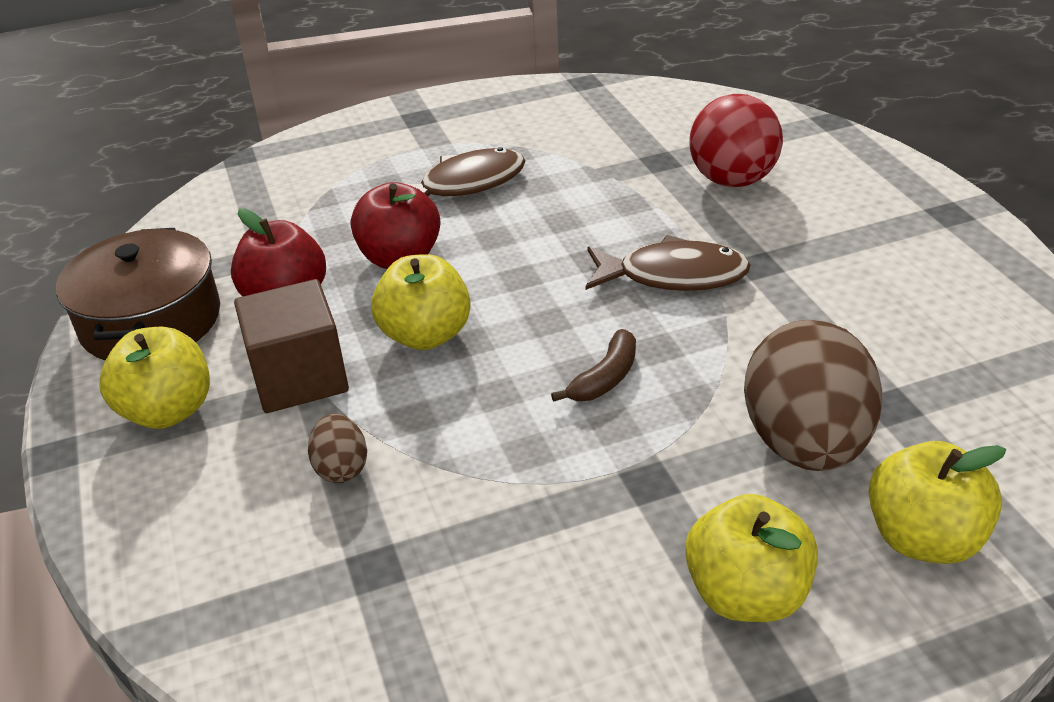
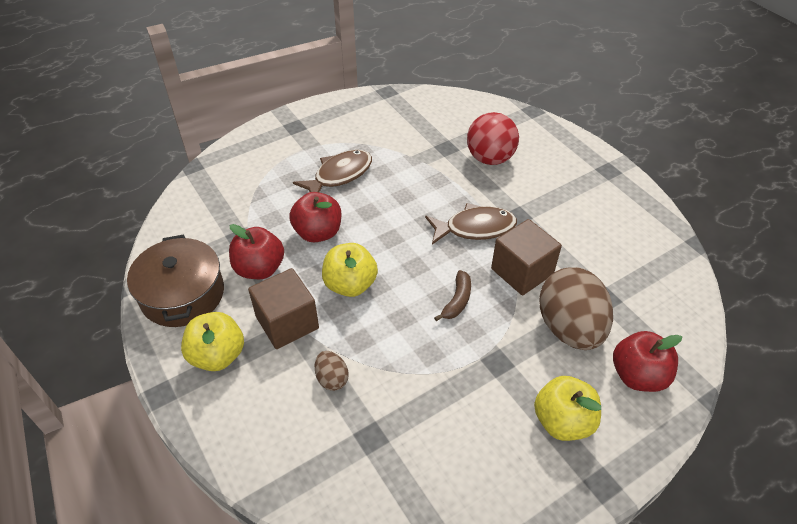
camera: 15 degrees left, 10 degrees up
(739, 347) = (522, 271): none -> brown cube
(923, 538) = (638, 375): yellow apple -> red apple

